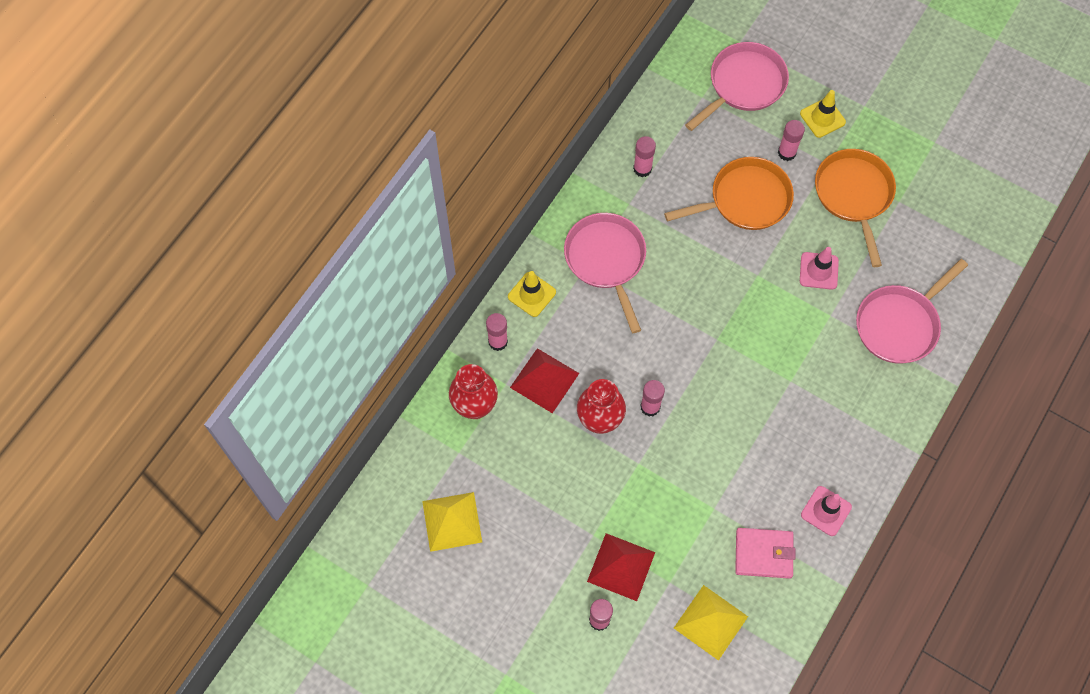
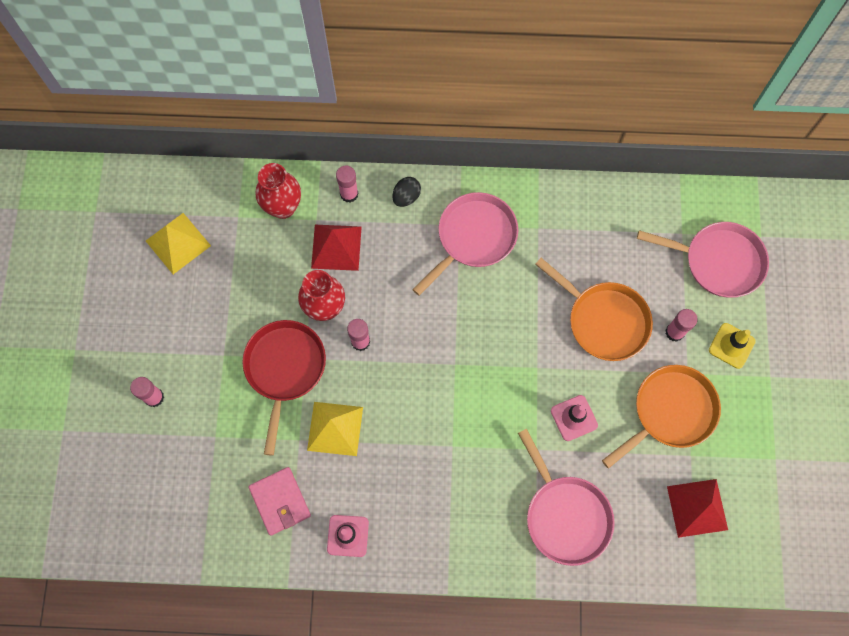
camera: 60 degrees right, 5 degrees up
(532, 294) = (406, 197): yellow traffic cone -> black egg
(621, 567) = (208, 391): red pyramid -> red pyramid (697, 508)
(639, 486) = (285, 369): none -> red pan
(642, 169) = (578, 221): pink glue stick -> none
(710, 622) = (198, 487): yellow pyramid -> yellow pyramid (335, 428)
(899, 324) = (565, 515): pink pan -> pink pan turned 135 degrees counterclockwise

